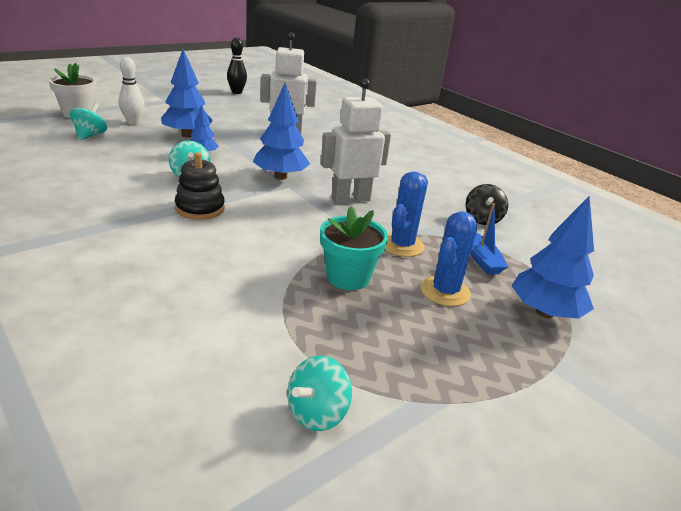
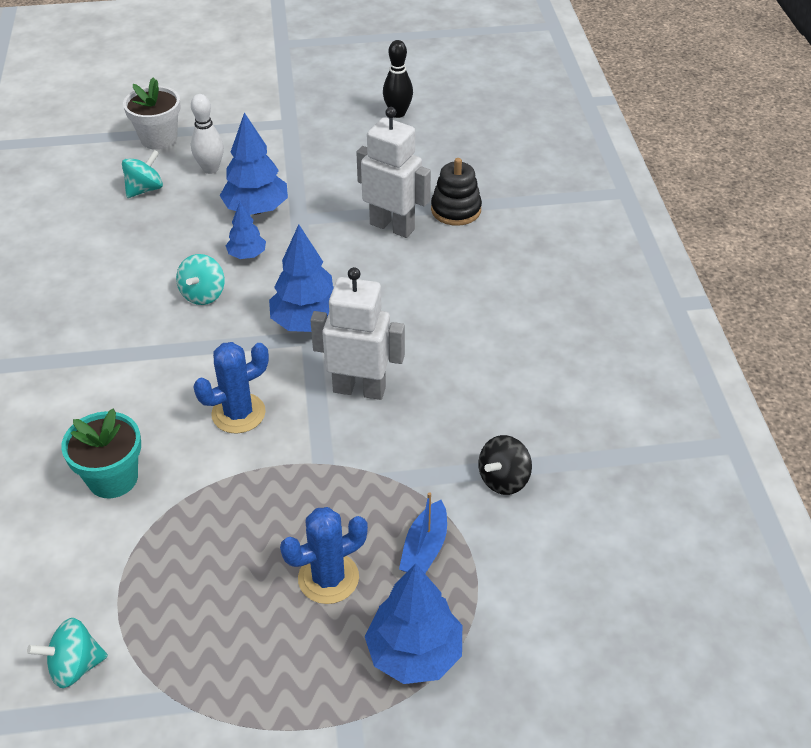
camera: 35 degrees right, 15 degrees up
(200, 208) = (172, 357): black stacking toy -> black stacking toy (456, 210)
(348, 277) = (241, 517): turquoise flower pot -> turquoise flower pot (113, 478)
(402, 245) = (348, 490): blue cactus -> blue cactus (238, 413)

